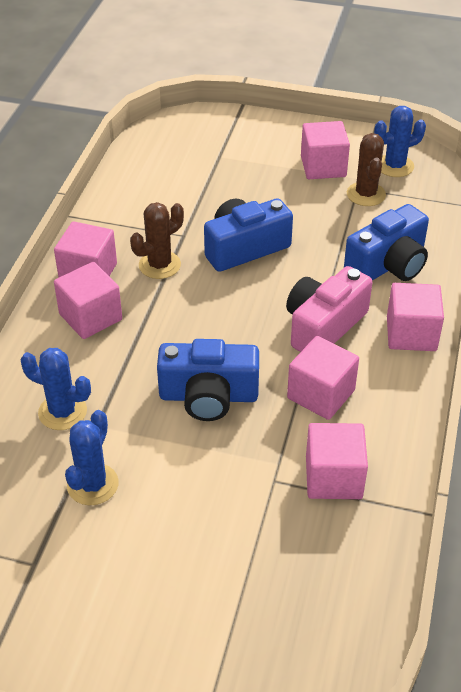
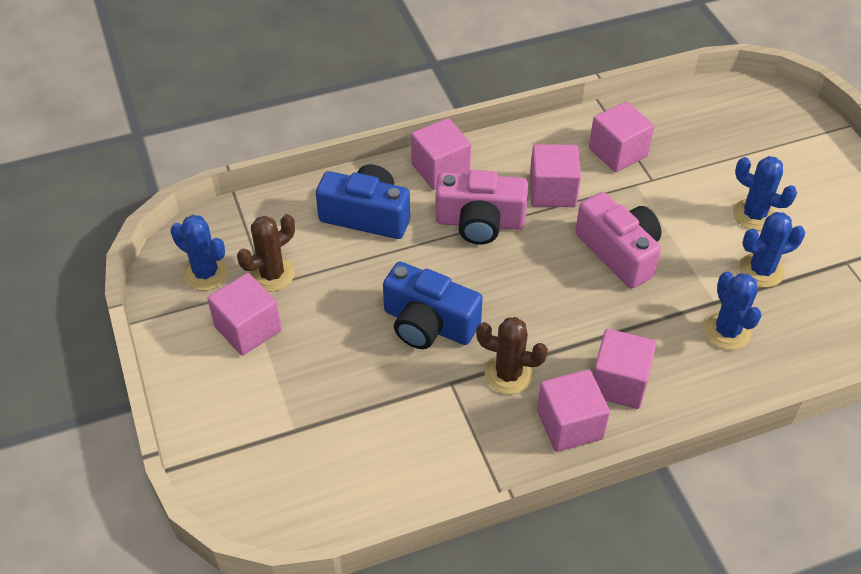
camera: 125 degrees left, 5 degrees up
(156, 532) = (754, 215): none -> blue cactus
(208, 396) = (619, 252): blue camera -> pink camera

